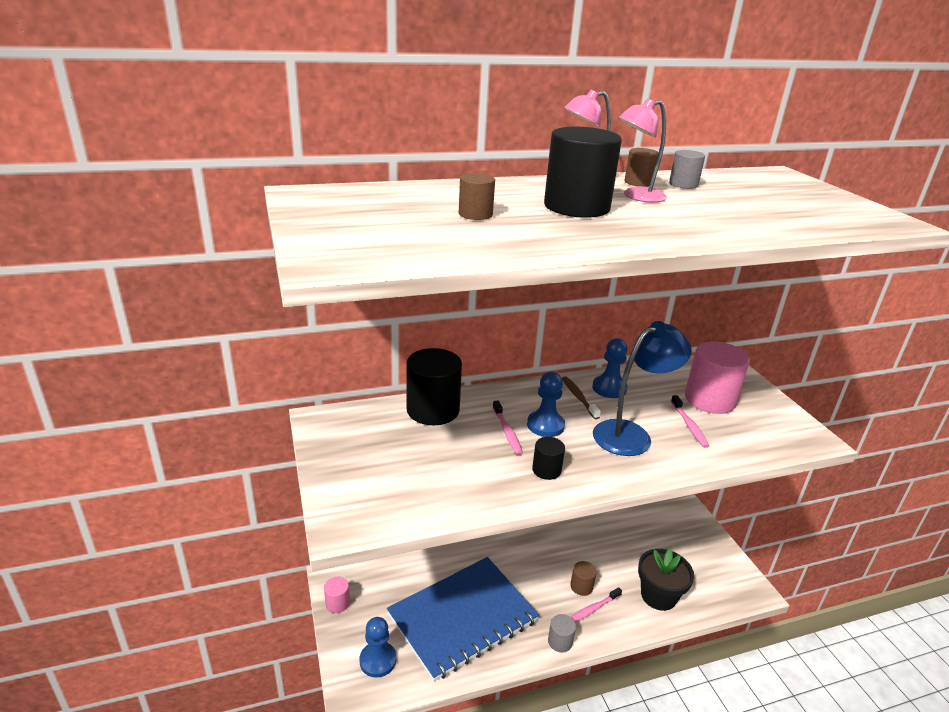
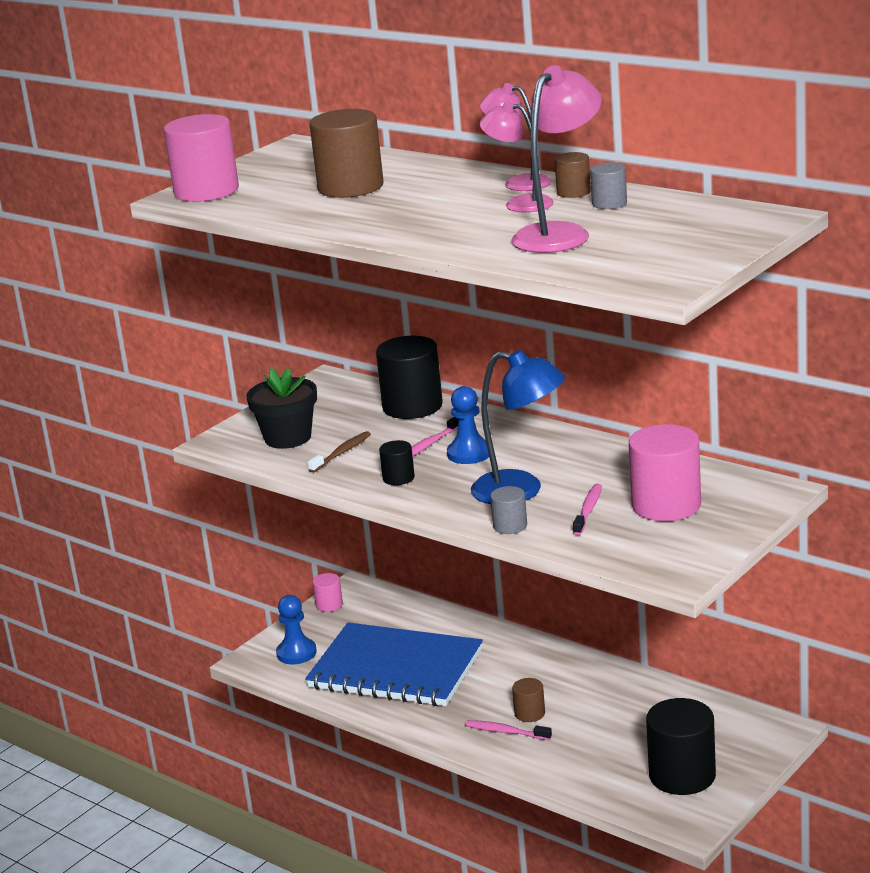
camera: 60 degrees right, 5 degrees down
(343, 251) = (206, 191): none -> pink cylinder
(475, 214) = (350, 187): brown cylinder -> brown cylinder, size x2.03
(560, 641) = (437, 730): grey cylinder -> grey cylinder (510, 526)
(576, 207) = (439, 200): black cylinder -> black cylinder (682, 775)
(579, 398) = (547, 449): brown toothbrush -> brown toothbrush (341, 453)
(609, 388) = (594, 455): blue pawn -> none
(658, 596) = (585, 764): black flower pot -> black flower pot (288, 438)
(689, 425) = (588, 510): pink toothbrush -> pink toothbrush turned 150 degrees clockwise
(733, 209) = (560, 234): none -> pink lamp

